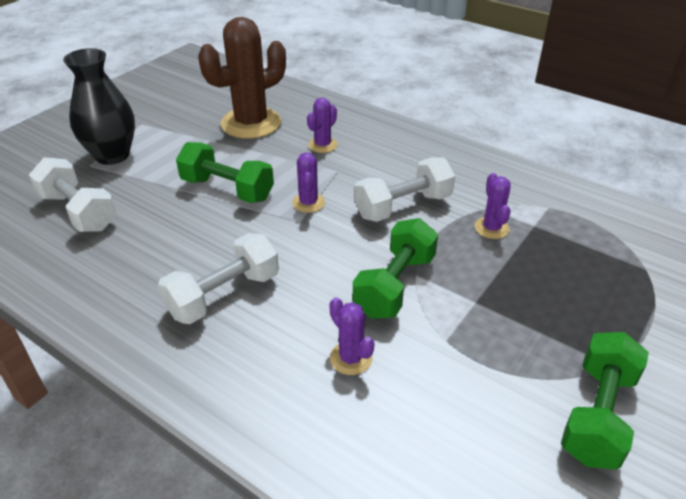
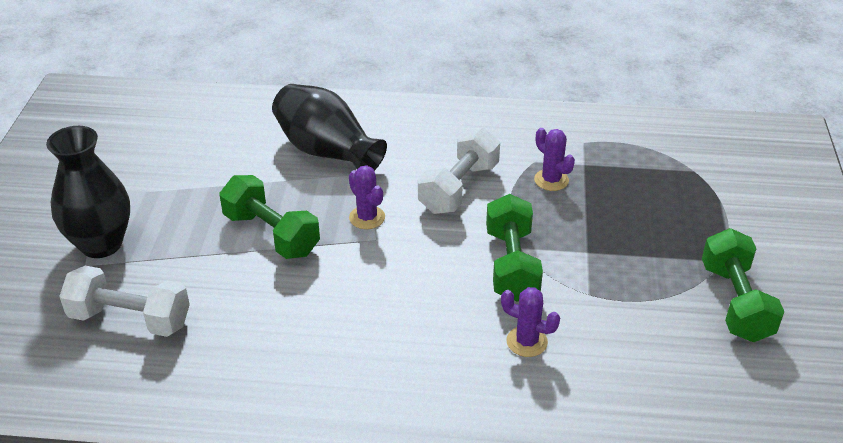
camera: 30 degrees left, 0 degrees up
(224, 295) = (368, 337): white dumbbell -> none
(227, 189) = (271, 234): green dumbbell -> green dumbbell turned 45 degrees clockwise
(251, 123) = (226, 152): brown cactus -> none
(322, 145) = (327, 151): purple cactus -> black vase

